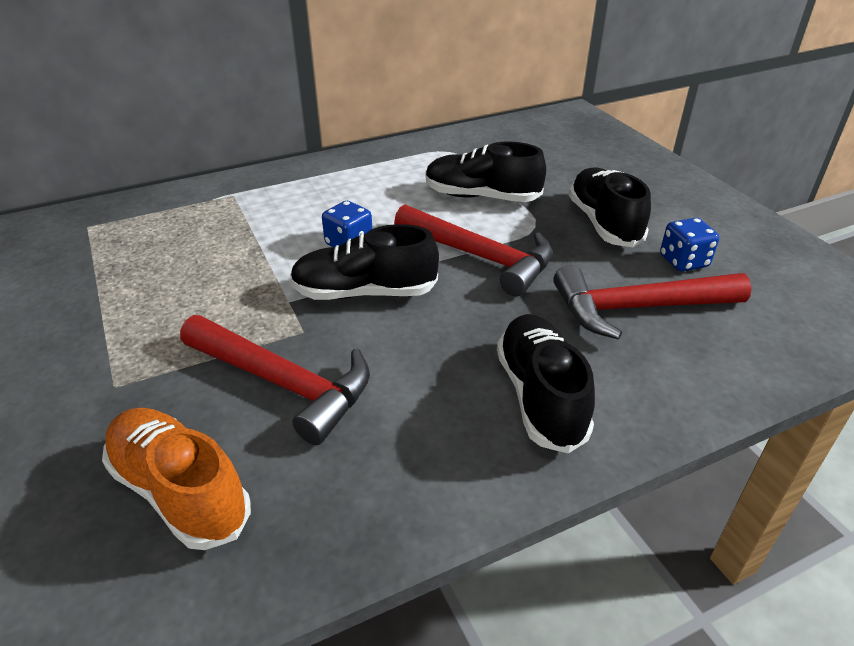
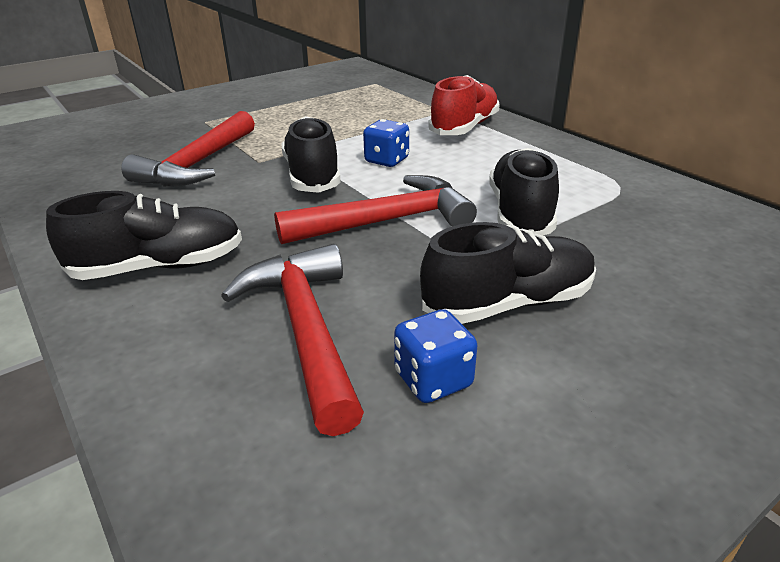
camera: 80 degrees right, 5 degrees down
(180, 491) = (108, 153): orange shoe -> none
(290, 191) = (464, 127): none -> red shoe
(480, 257) = (386, 221): red hammer -> red hammer turned 135 degrees counterclockwise

